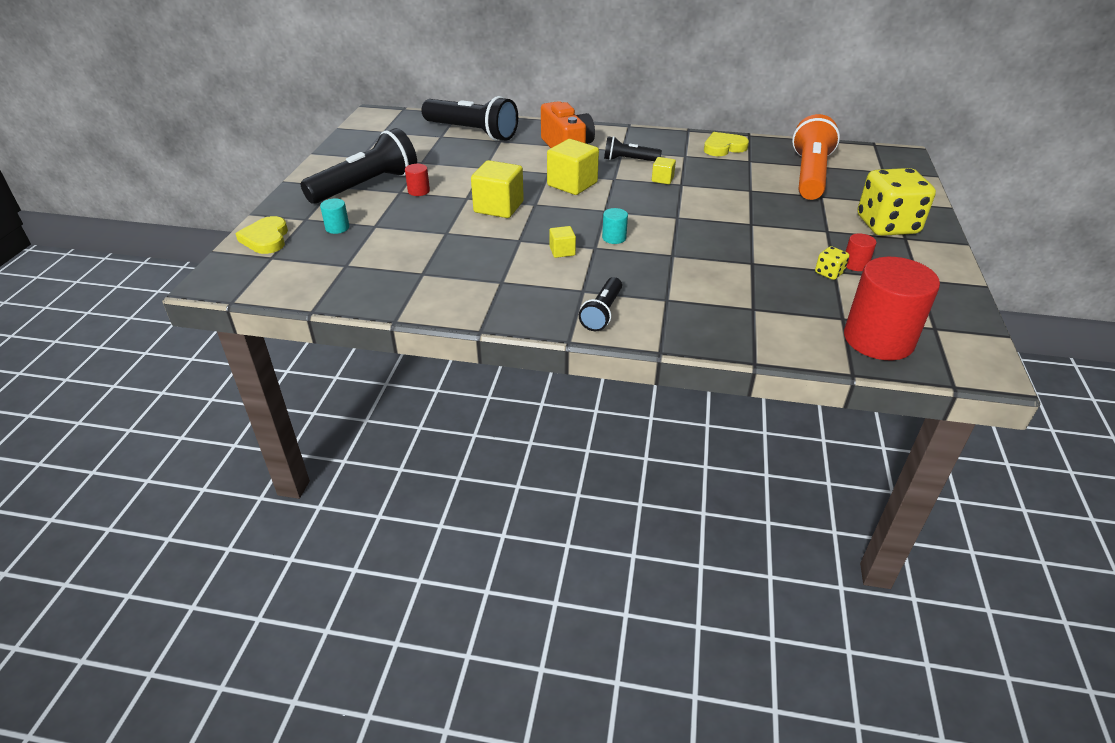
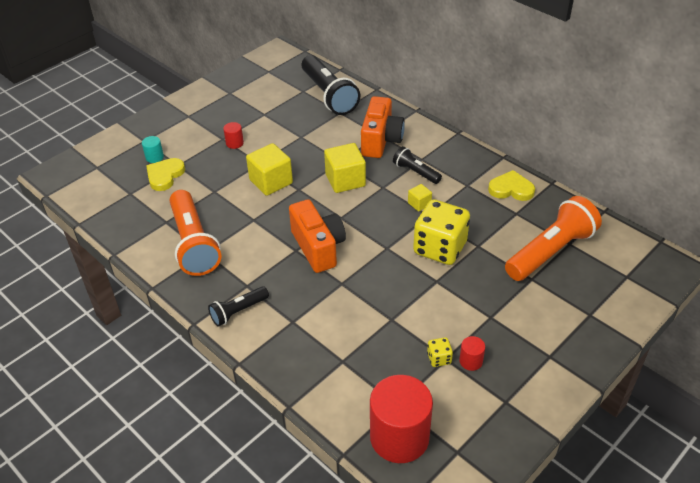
camera: 35 degrees right, 5 degrees up
(266, 239) = (107, 149): yellow heart -> yellow heart (165, 176)
(366, 186) = (206, 124): black flashlight -> none
(479, 279) = (193, 243): none -> orange flashlight
(562, 251) = (270, 243): yellow cube -> none
(614, 238) = (318, 247): turquoise cylinder -> orange camera
(887, 225) = (550, 336): yellow dice -> yellow dice (440, 248)

